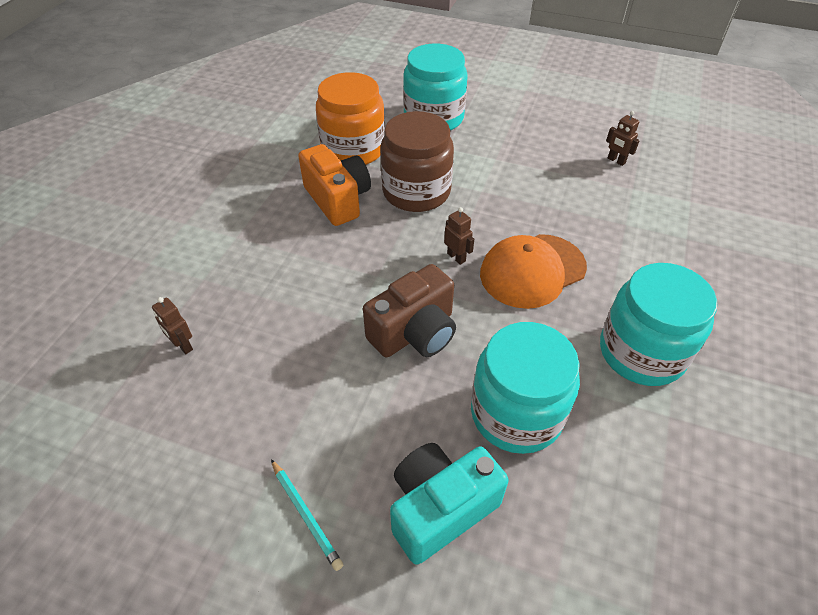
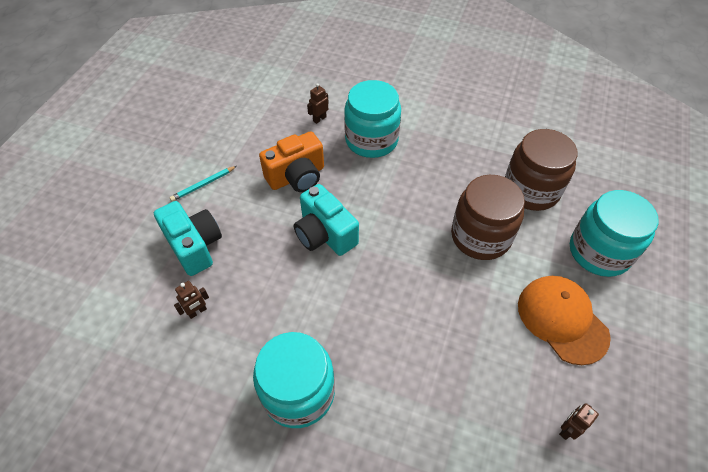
camera: 90 degrees right, 5 degrees up
(338, 200) = (462, 183): orange camera -> orange camera (297, 176)
(353, 149) = (531, 190): orange jar -> brown jar
(414, 332) = (325, 234): brown camera -> turquoise camera
(456, 257) = (402, 263): brown robot -> brown robot (197, 312)
(516, 413) = (252, 292): turquoise jar -> turquoise jar (371, 140)
(532, 271) = (389, 319): orange cap -> orange cap (562, 320)

